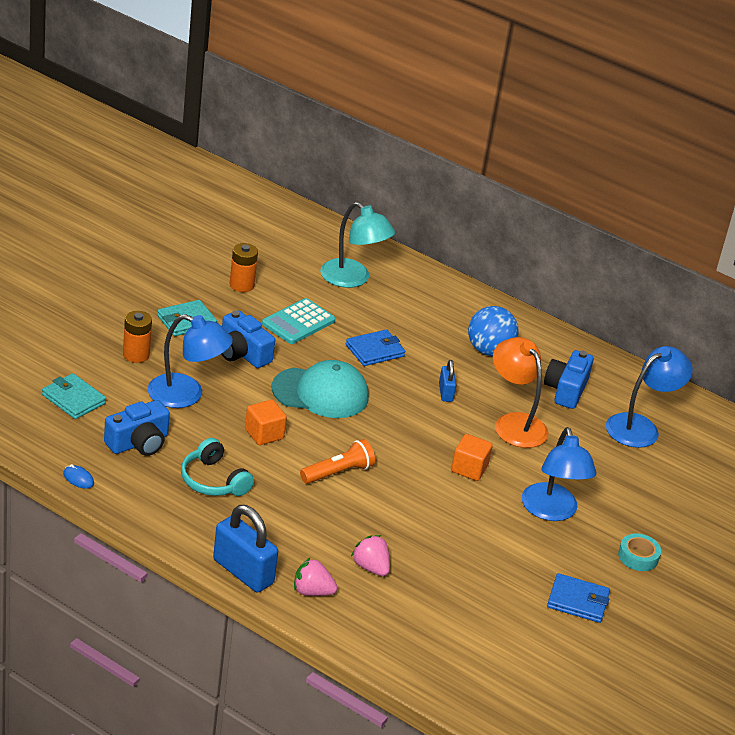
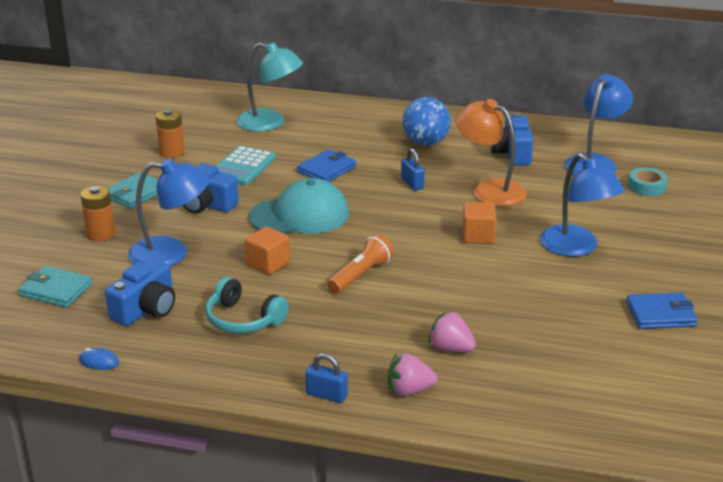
camera: 15 degrees left, 5 degrees down
(243, 572) = (326, 395): blue padlock -> blue padlock, size x0.53
(638, 556) = (679, 261): turquoise tape -> turquoise tape (646, 186)

